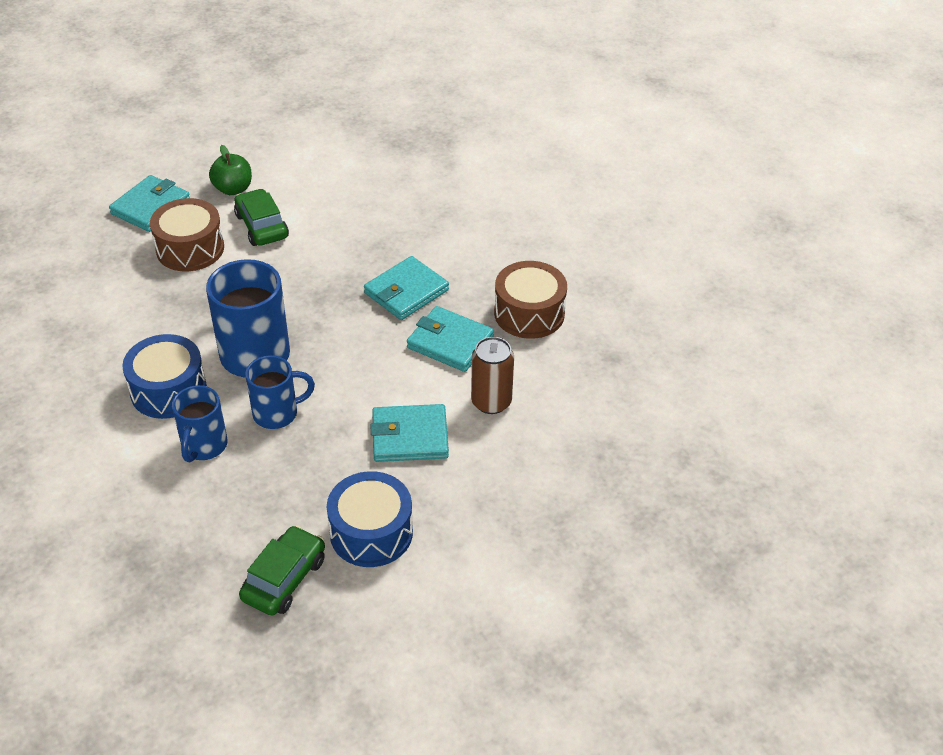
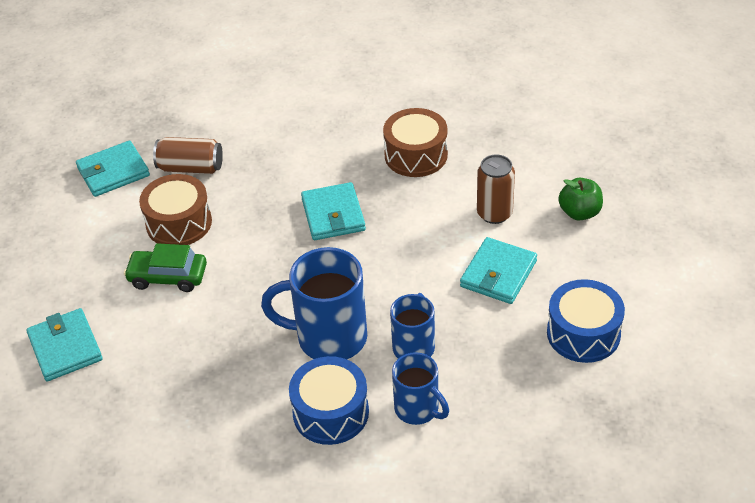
camera: 55 degrees left, 0 degrees up
(190, 248) = (153, 337): brown drum -> brown drum (179, 223)
(233, 189) = (96, 279): green apple -> green apple (579, 212)
(284, 579) = (598, 404): green car -> none
(399, 181) = (191, 167): none -> brown can
(450, 342) = (412, 211): turquoise wallet -> turquoise wallet (113, 172)

